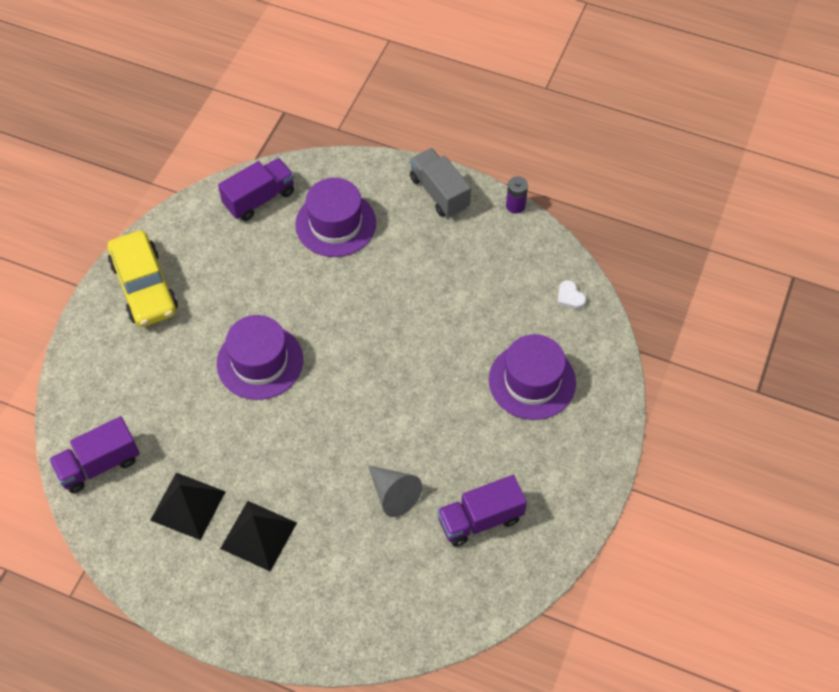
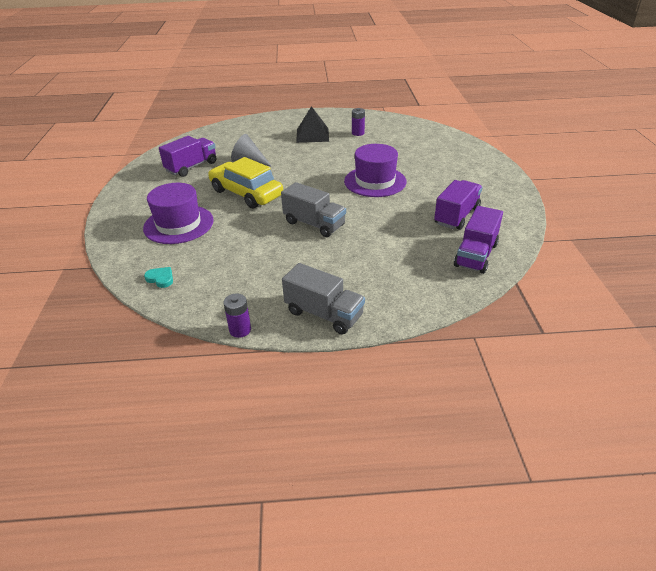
camera: 155 degrees right, 20 degrees down
(99, 464) = (417, 131): purple truck -> purple truck (456, 216)
(144, 287) = (488, 188): yellow car -> yellow car (246, 193)
(188, 505) = (358, 133): black pyramid -> purple battery
(335, 224) = (397, 260): purple hat -> none
(381, 312) = (314, 224): none -> grey truck
(570, 297) = (160, 278): white heart -> turquoise heart

